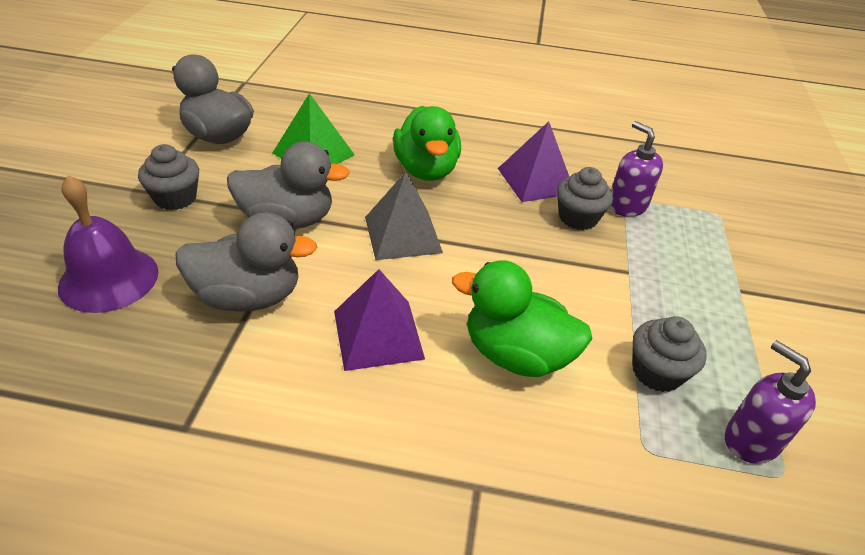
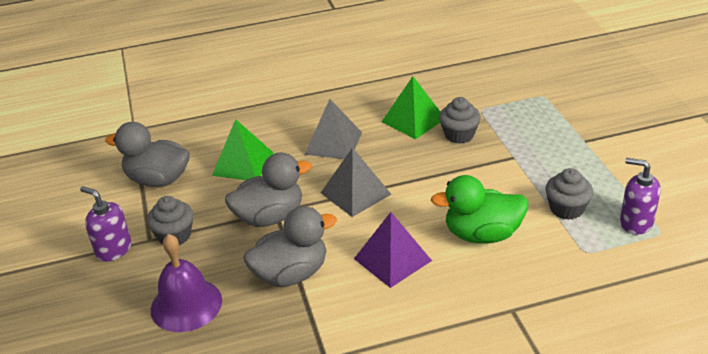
camera: 20 degrees left, 5 degrees down
(426, 170) = (333, 143): green duck -> grey pyramid
(536, 180) = (413, 120): purple pyramid -> green pyramid
(626, 206) = (484, 114): purple soap dispenser -> purple soap dispenser (113, 249)

